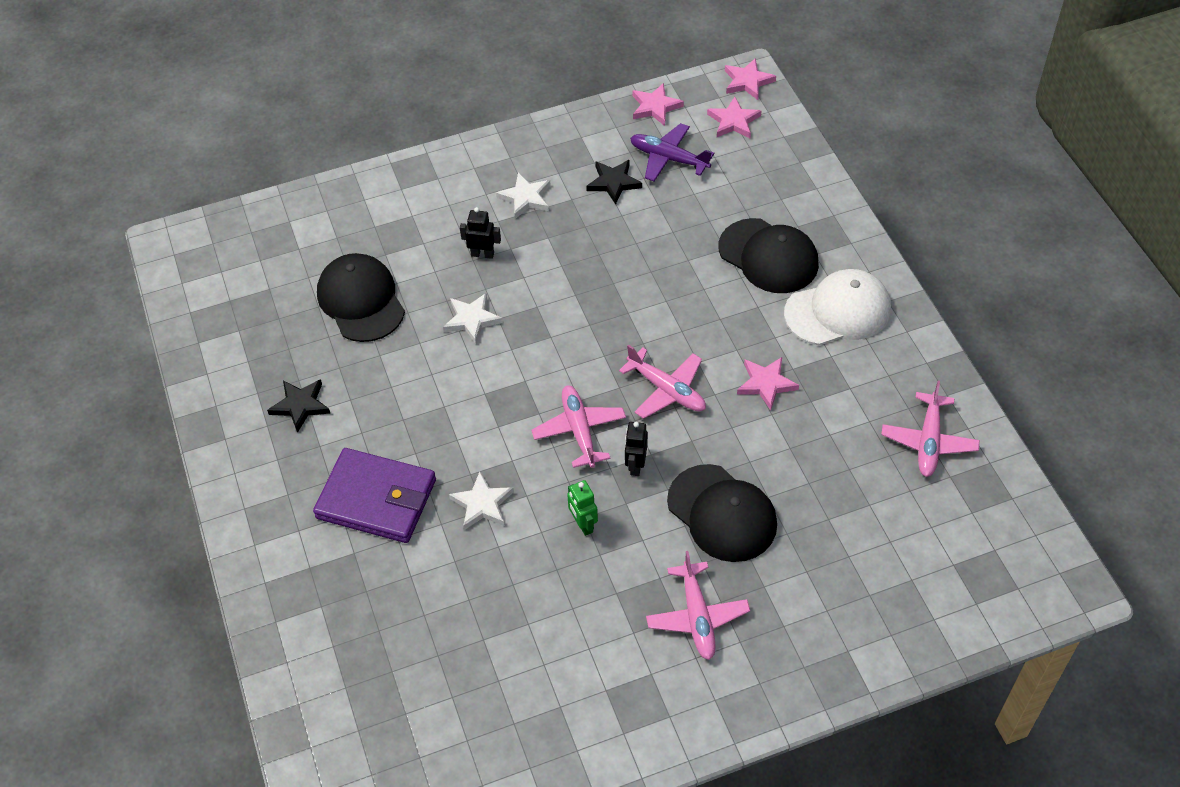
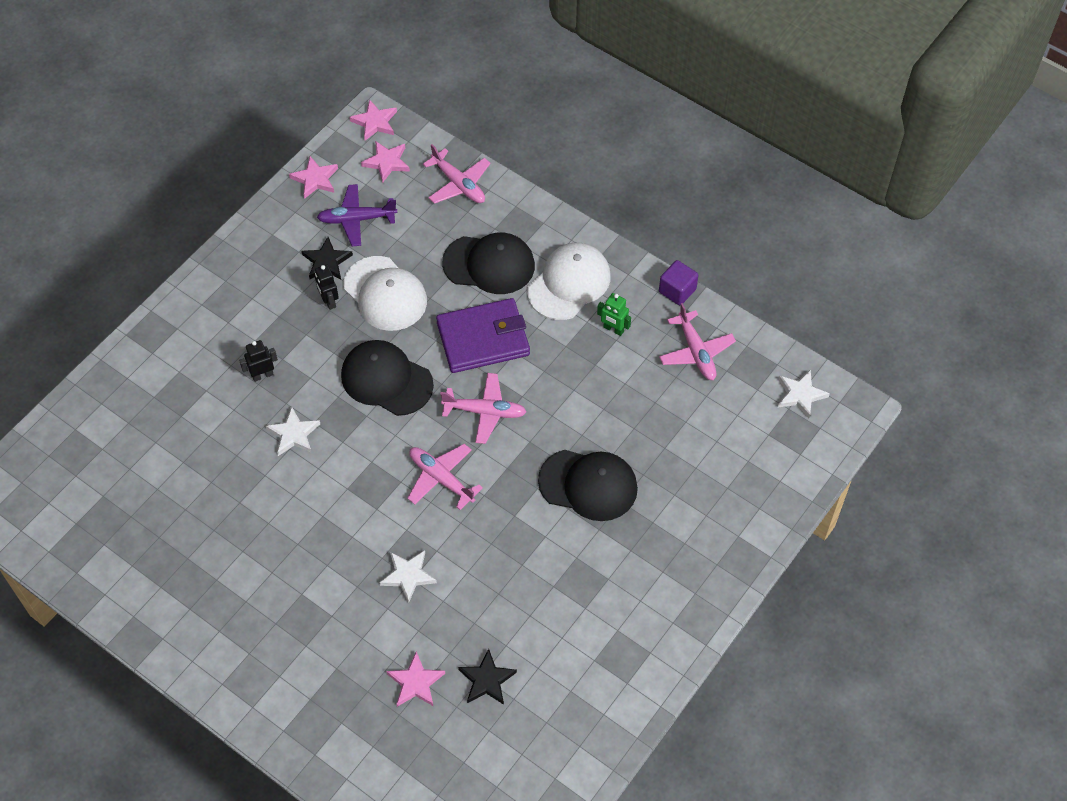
camera: 35 degrees left, 5 degrees up
(300, 405) = (205, 578): black star -> black star (487, 680)
(361, 300) = (190, 465): black cap -> black cap (386, 379)
(376, 499) = (323, 617): purple wallet -> purple wallet (483, 339)
(525, 198) = (264, 309): white star -> white star (800, 395)
(583, 524) = (494, 549): green robot -> green robot (613, 329)
(635, 465) = (501, 483): black robot -> black robot (329, 301)
(647, 236) = (385, 294): none -> white cap
(697, 617) = (622, 571): pink plane -> pink plane (459, 184)
(766, 384) = (554, 368): pink star -> pink star (416, 682)
(949, 372) = (677, 290): none -> purple cube

